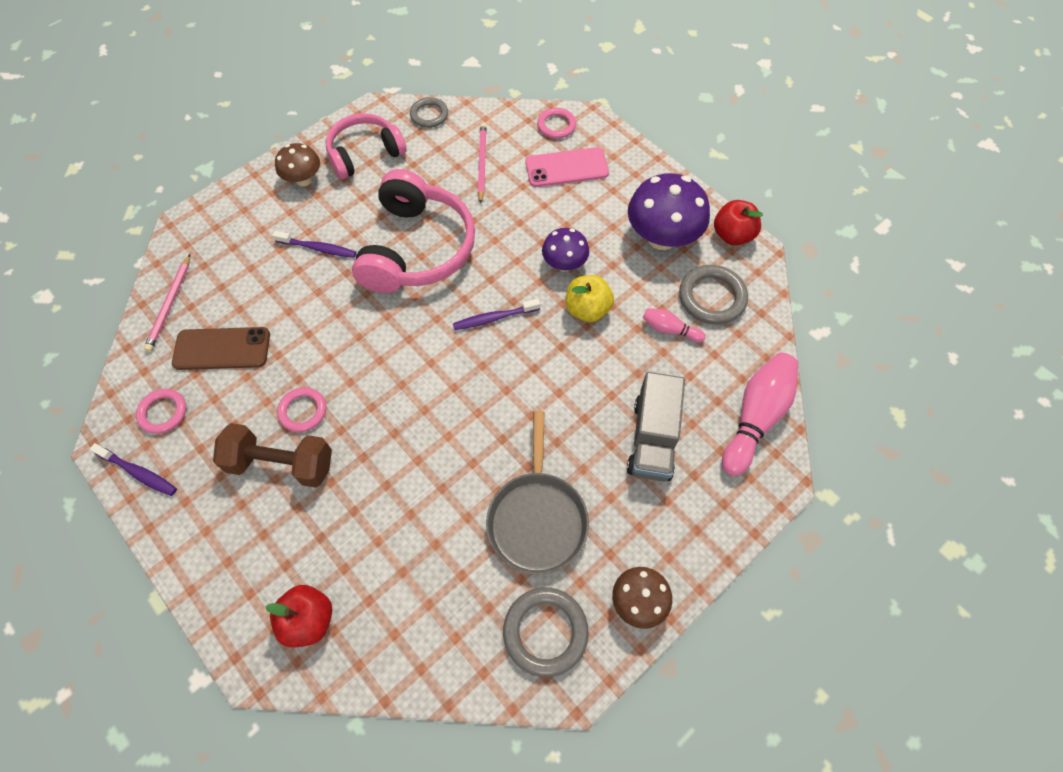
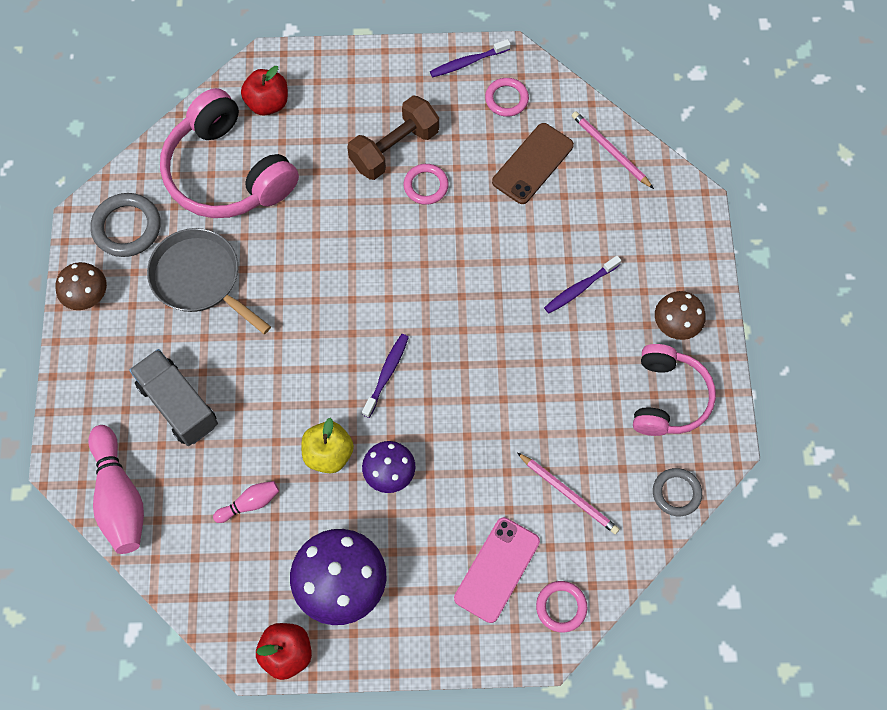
camera: 130 degrees right, 5 degrees up
(417, 248) = (512, 365): pink headphones -> pink headphones (228, 172)
(712, 297) = (245, 569): grey ring -> none

